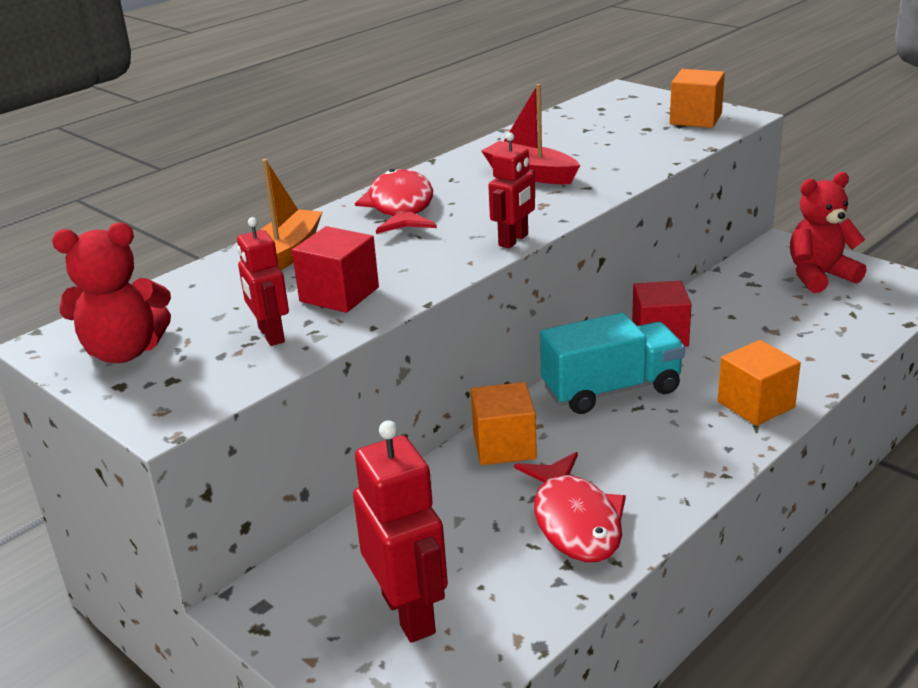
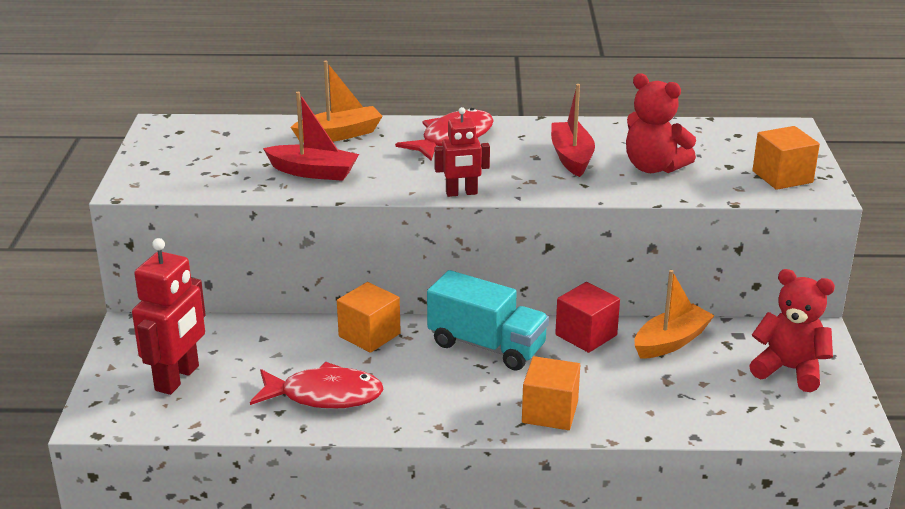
camera: 45 degrees right, 0 degrees up
(124, 352) = (175, 146): red teddy bear -> red teddy bear (653, 167)
(270, 335) = (242, 175): red robot -> none
(339, 294) = (313, 172): red cube -> red boat
(575, 521) = (324, 395): red fish -> red fish turned 120 degrees counterclockwise
(719, 304) = (671, 341): none -> orange boat

